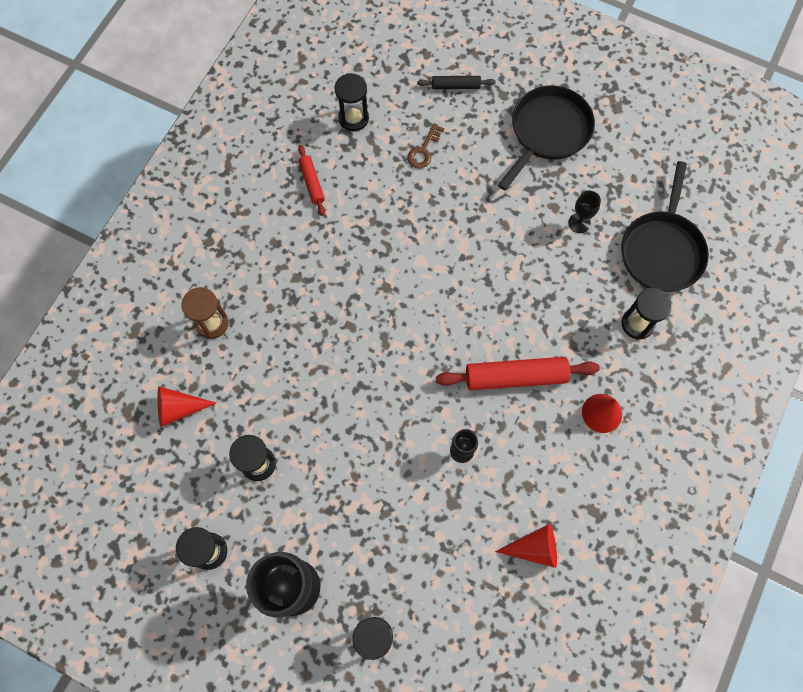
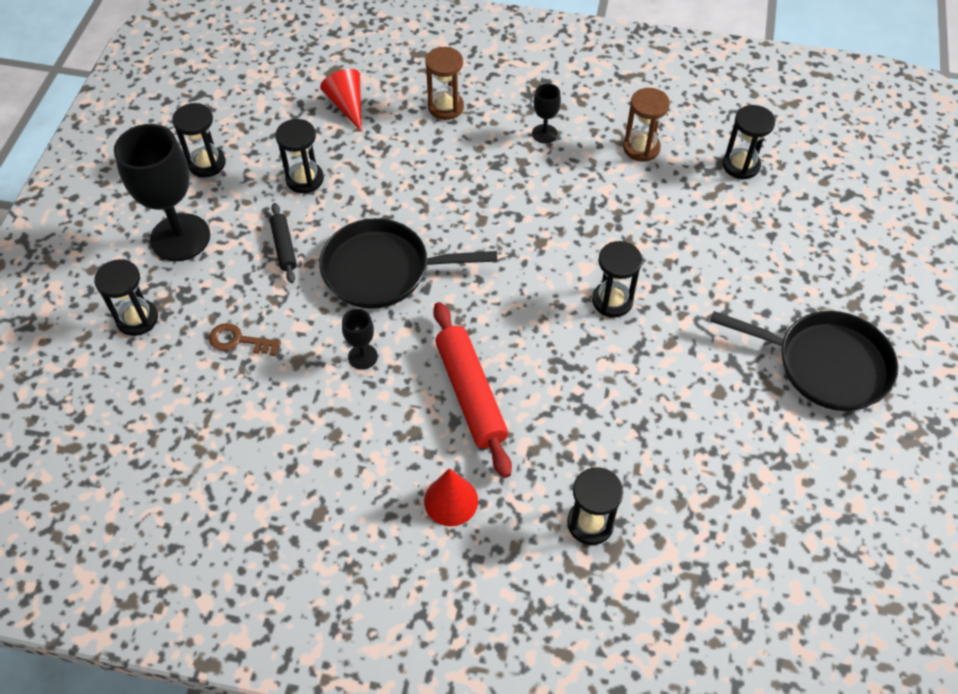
camera: 75 degrees right, 15 degrees down
(312, 183) = (641, 148): red rolling pin -> brown hourglass
(424, 150) = (732, 240): brown key -> brown key (239, 341)
(456, 86) = (838, 253): black rolling pin -> black rolling pin (284, 247)
(457, 252) = (612, 301): none -> black hourglass
(534, 548) = (260, 455): red cone -> none
(579, 223) = (709, 426): black goblet -> black goblet (544, 134)
(662, 250) = (712, 536): black pan -> black pan (382, 270)

